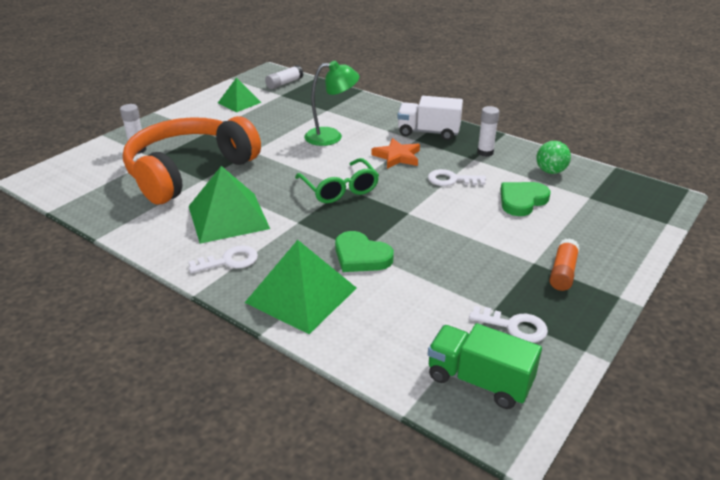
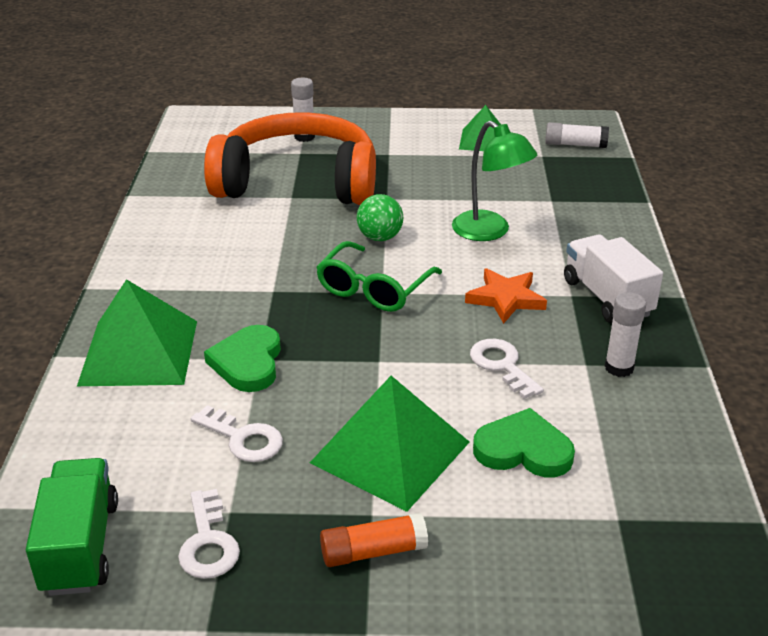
camera: 55 degrees right, 0 degrees up
(228, 217) = (237, 244): green pyramid -> green pyramid (390, 452)
(229, 261) = (159, 281): white key -> white key (243, 438)
(550, 171) = (647, 451): green ball -> green ball (380, 237)

